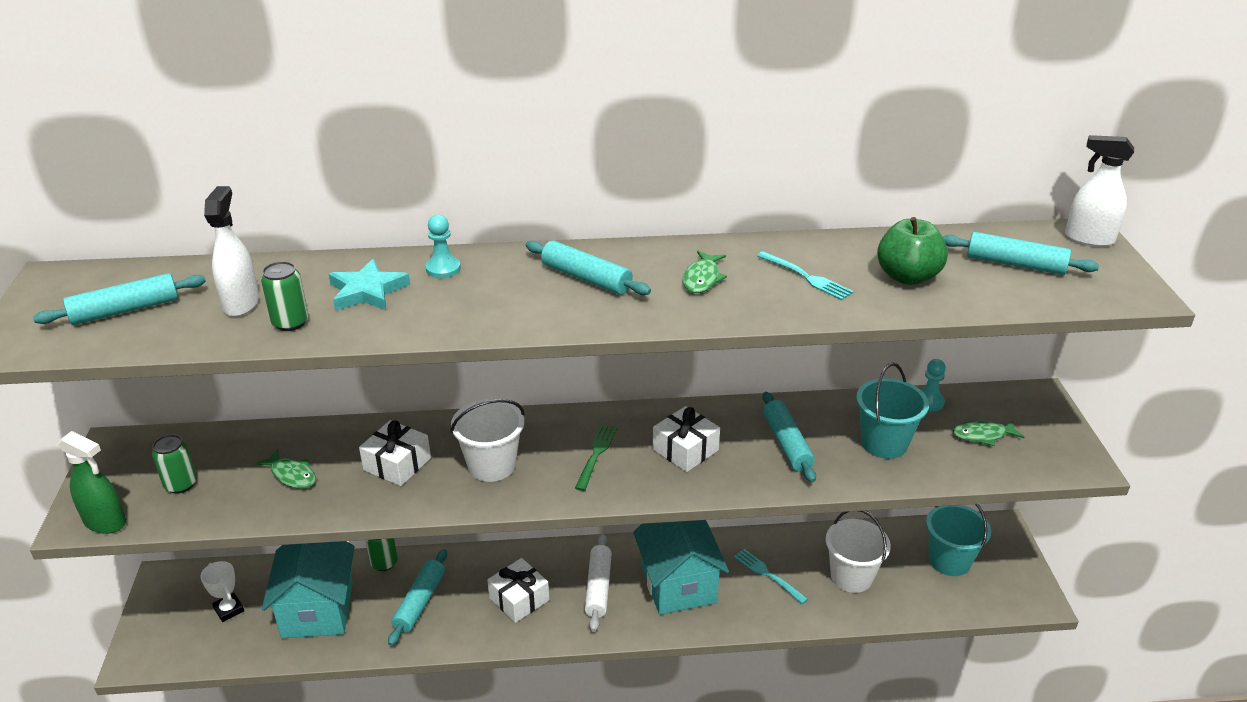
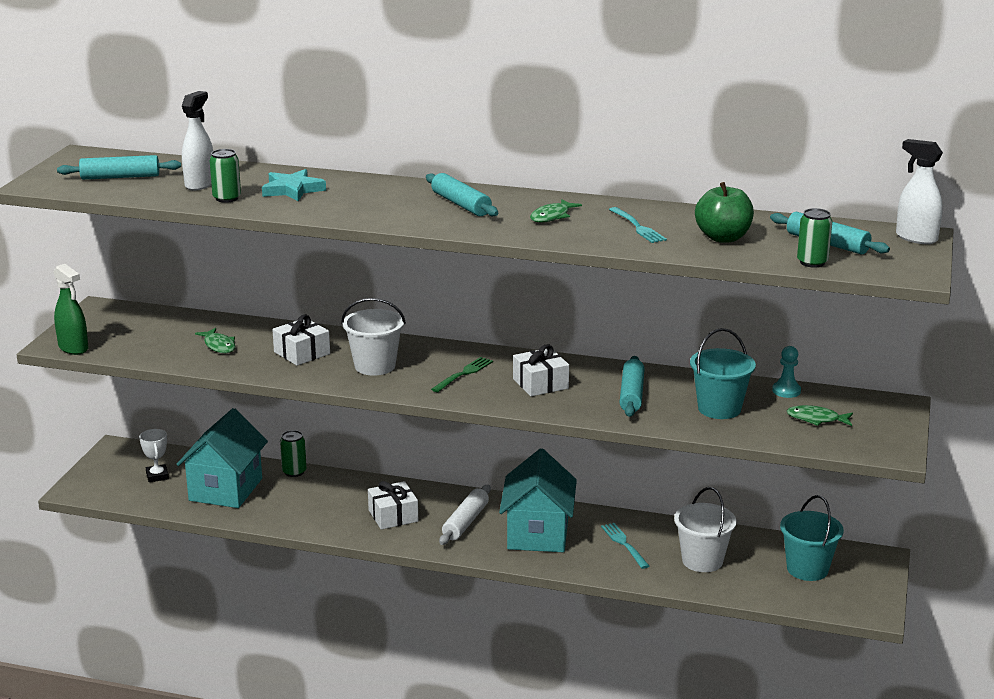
camera: 20 degrees right, 10 degrees down
(180, 484) = (136, 337): green can -> green can (812, 262)
(420, 602) = (310, 501): turquoise rolling pin -> none
(443, 269) = (357, 185): turquoise pawn -> none

